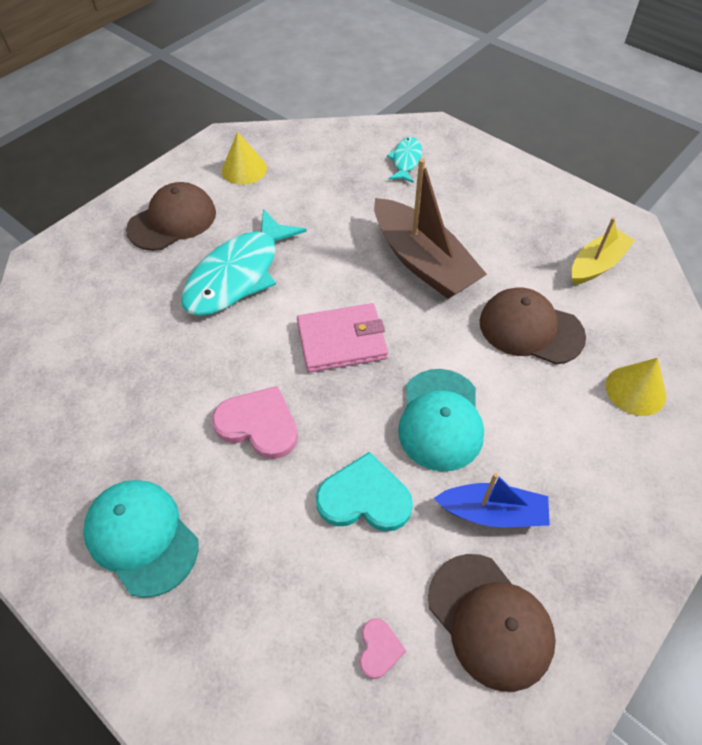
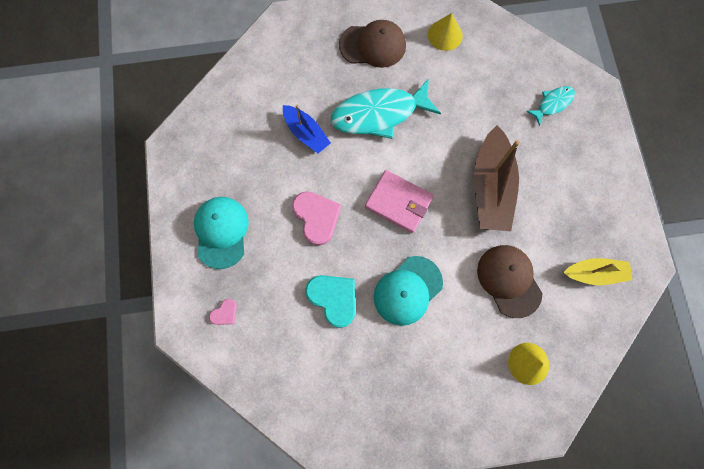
camera: 40 degrees right, 20 degrees up
(379, 649) = (279, 371): pink heart -> pink heart (224, 313)
(490, 620) = (337, 403): brown cap -> none
(492, 512) = (386, 358): blue boat -> blue boat (306, 133)

